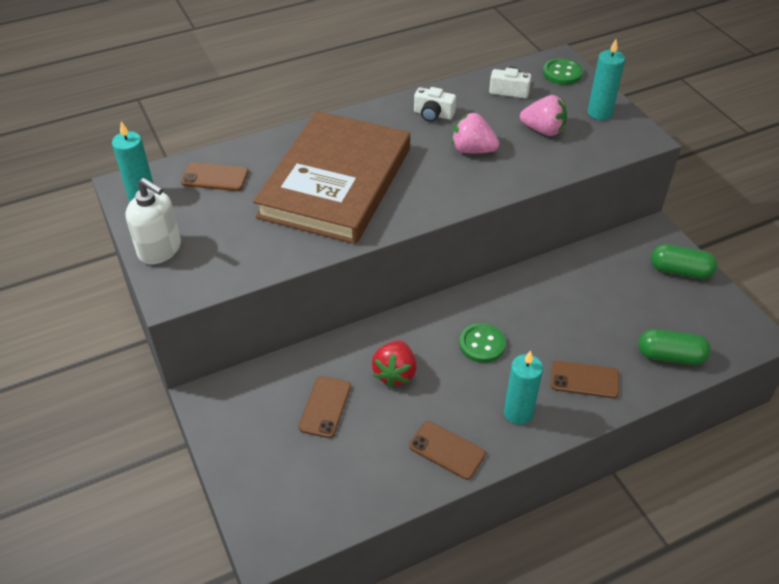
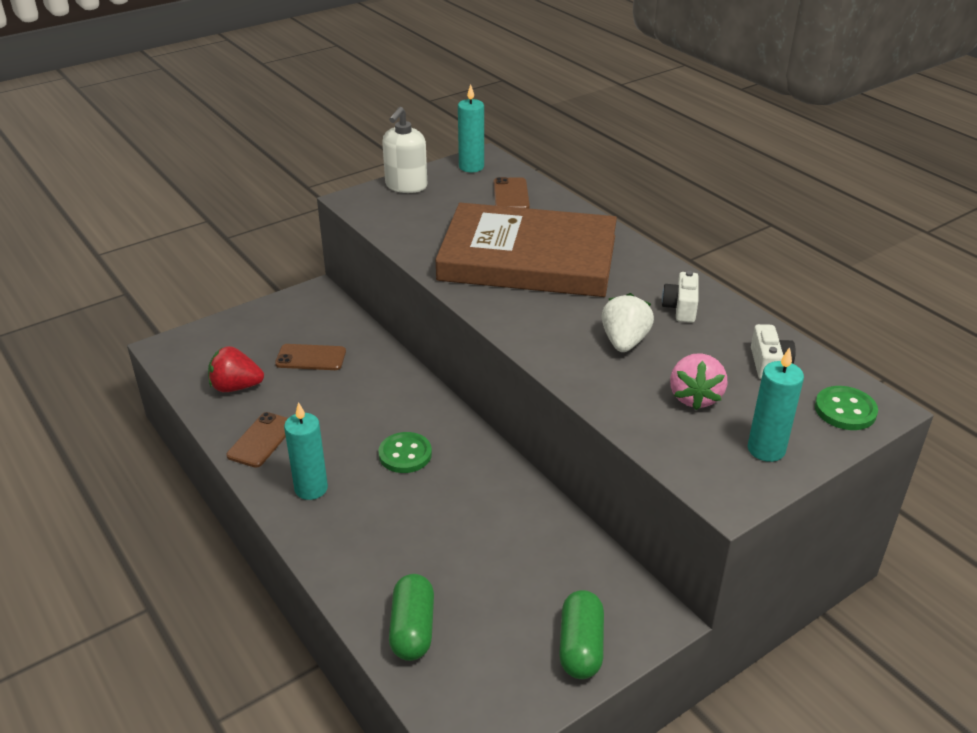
camera: 80 degrees right, 10 degrees down
(395, 373) = (356, 396): red strawberry -> red strawberry (236, 387)
(472, 150) = (624, 342): pink strawberry -> white strawberry
(584, 380) = (363, 543): brown phone -> none

